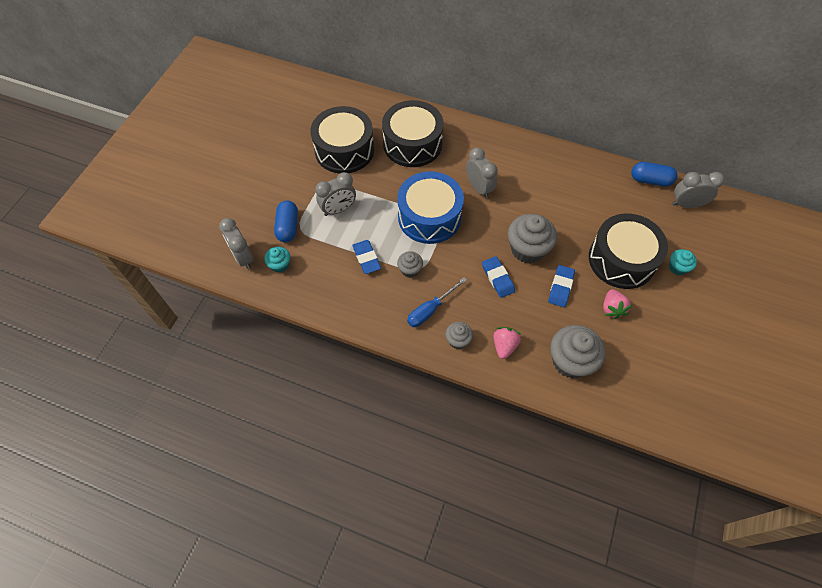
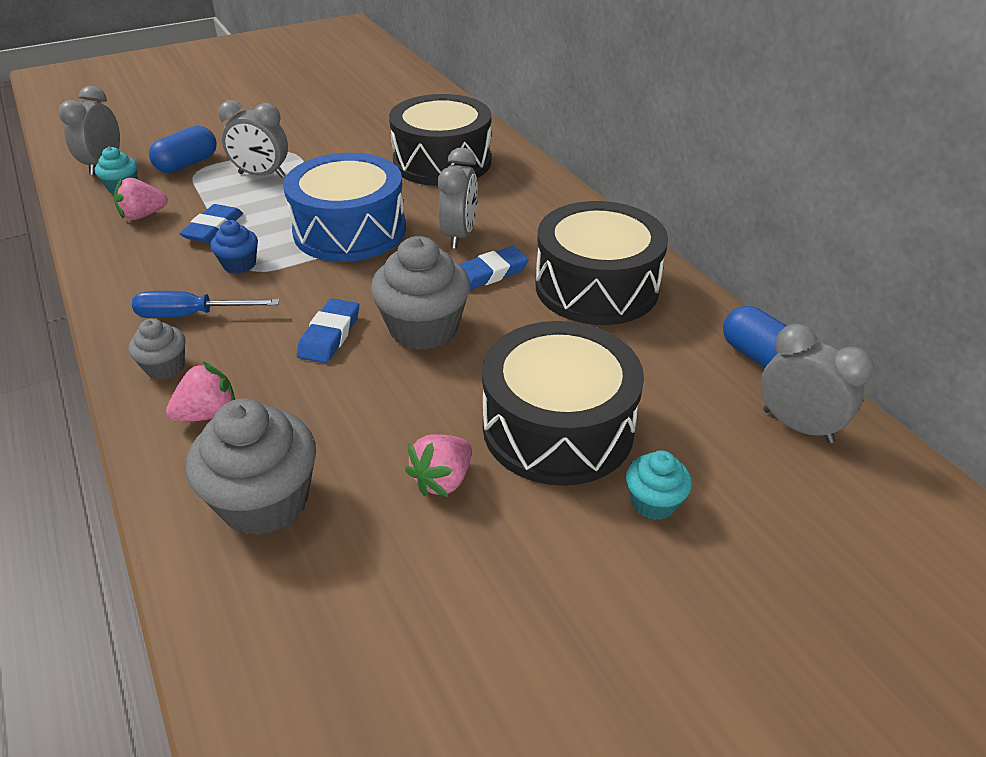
camera: 40 degrees right, 20 degrees down
(320, 274) = (143, 215): none -> pink strawberry
(344, 150) = (355, 134): black drum -> black drum (596, 287)
(410, 270) = (239, 264): grey cupcake -> blue cupcake
(560, 287) = (402, 400): blue eraser -> blue eraser (489, 273)

